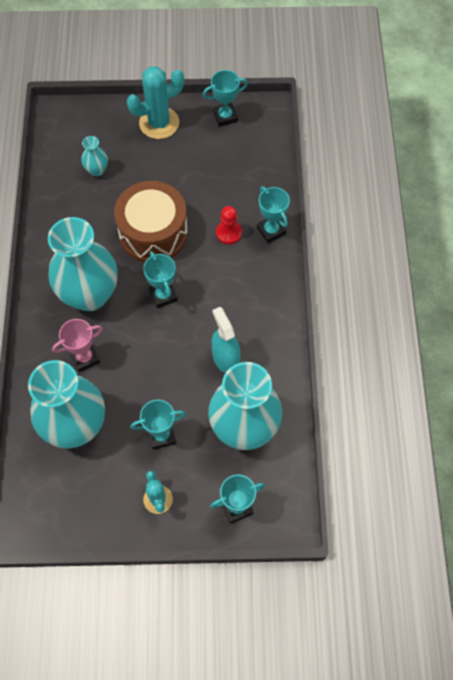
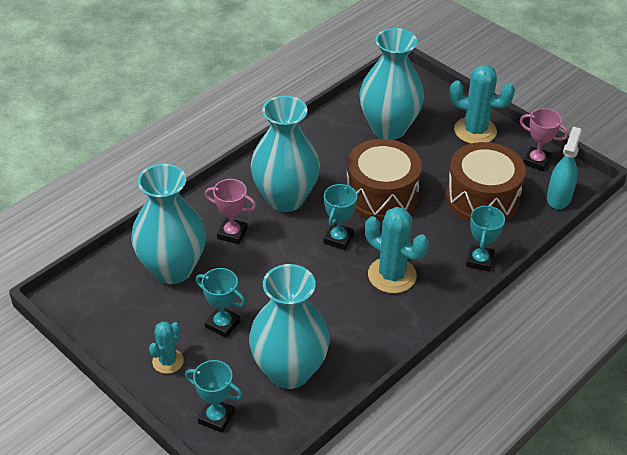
camera: 45 degrees right, 20 degrees down
(97, 170) = (388, 128): turquoise vase -> turquoise vase, size x2.35
(222, 178) = (482, 198): none -> brown drum
(225, 116) = (536, 161): turquoise trophy -> pink trophy
(225, 358) = (334, 315): turquoise spray bottle -> turquoise spray bottle (559, 197)
(228, 233) = (441, 237): red pawn -> none
(229, 292) = (392, 275): none -> turquoise cactus

